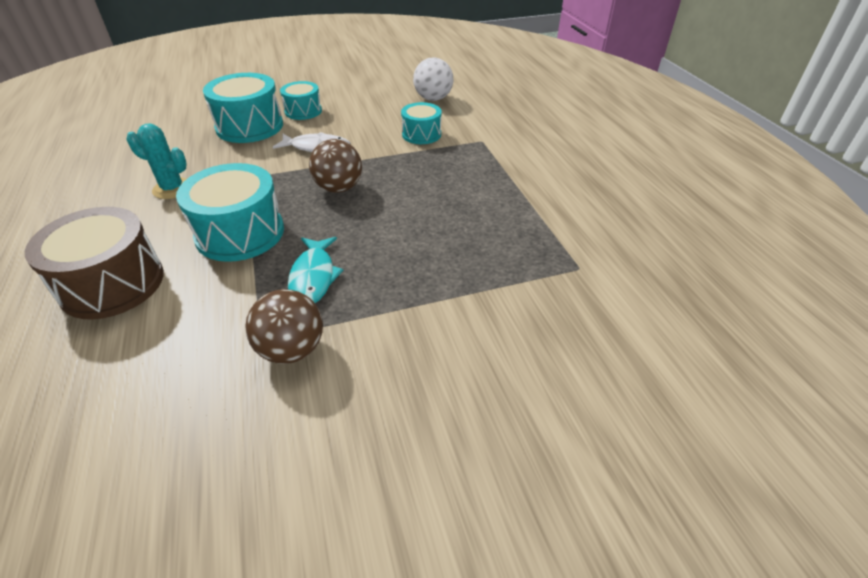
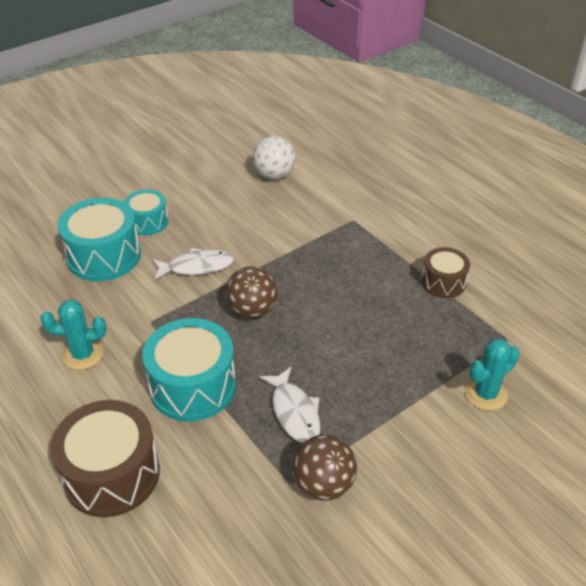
camera: 20 degrees left, 0 degrees up
(313, 277) = (294, 412): turquoise fish -> white fish
(421, 134) = (290, 225): turquoise drum -> none
(523, 312) = (486, 394): none -> turquoise cactus
(539, 205) = (443, 282): none -> brown drum

